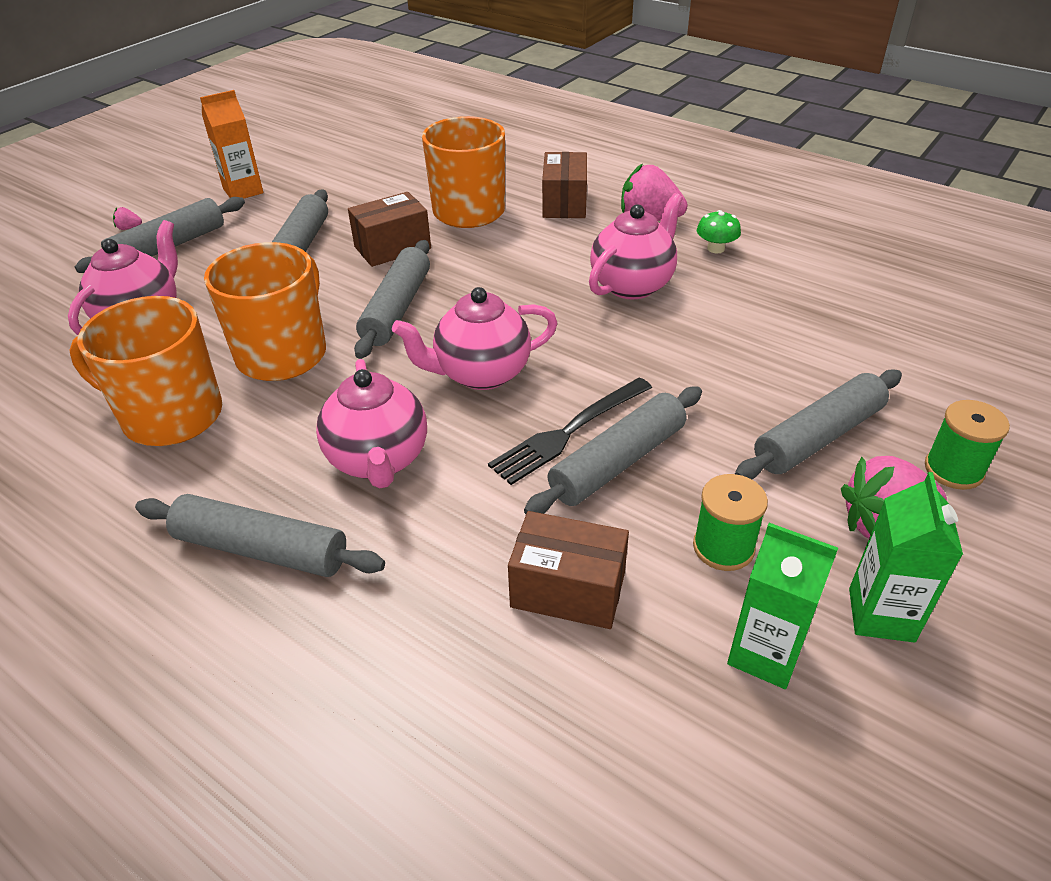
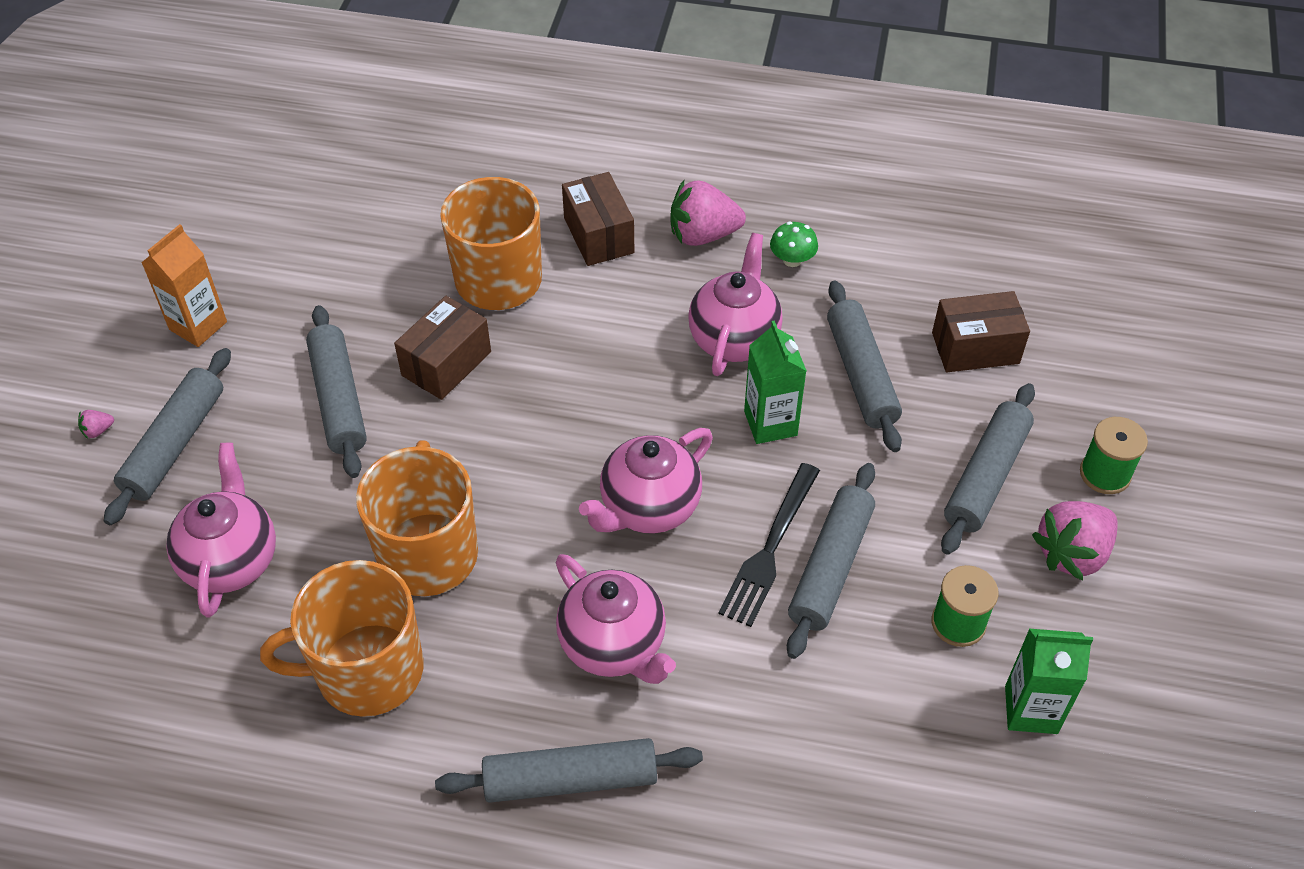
camera: 25 degrees left, 10 degrees up
(396, 308) = (509, 451): grey rolling pin -> grey rolling pin (861, 374)
(568, 590) = (856, 713): brown box -> brown box (975, 348)
(881, 615) = (1100, 640): green carton -> green carton (770, 423)

